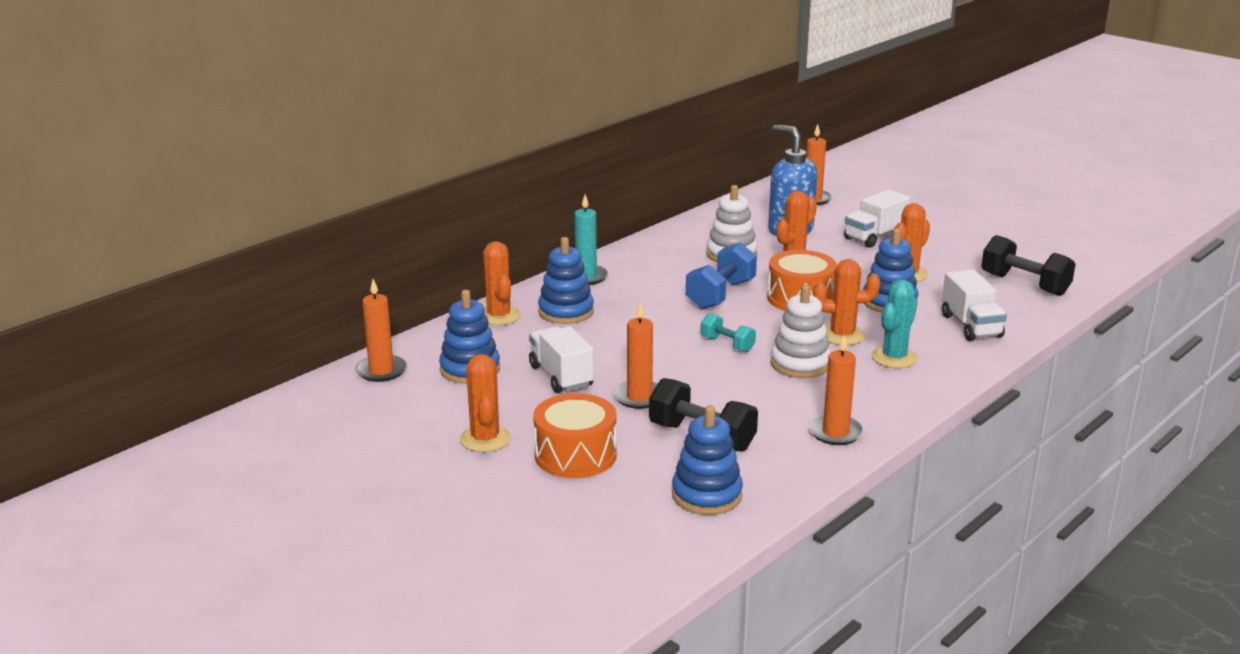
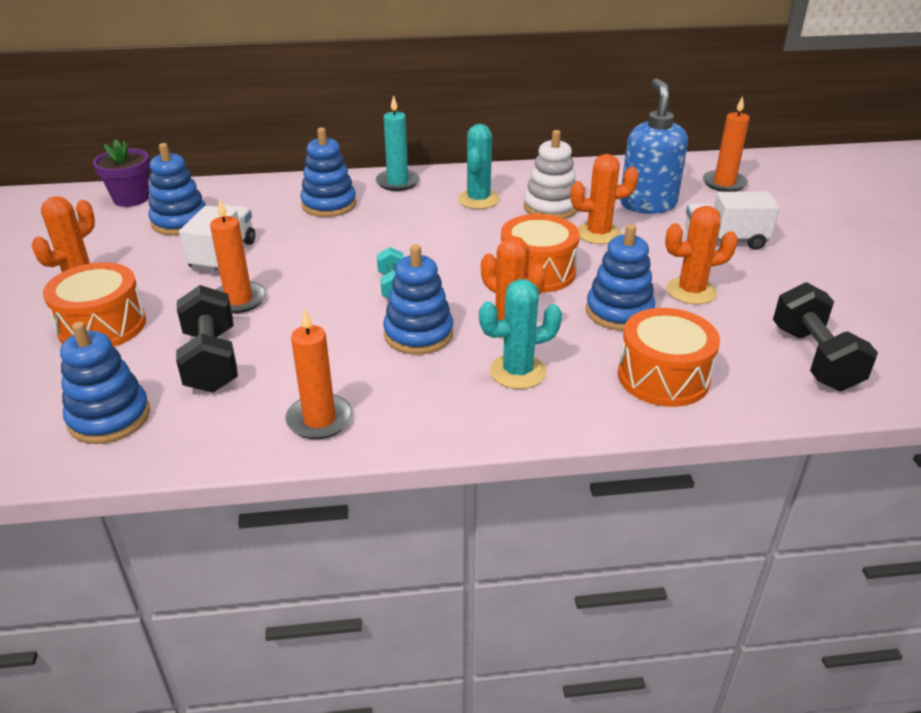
camera: 40 degrees right, 10 degrees up
(381, 371) = (131, 199): orange candle -> purple flower pot
(499, 316) = (279, 189): orange cactus -> none
(671, 267) = (478, 200): none -> turquoise cactus
(720, 295) = (473, 239): blue dumbbell -> none
(800, 364) = (418, 334): white stacking toy -> blue stacking toy
(971, 326) = (663, 377): white truck -> orange drum

